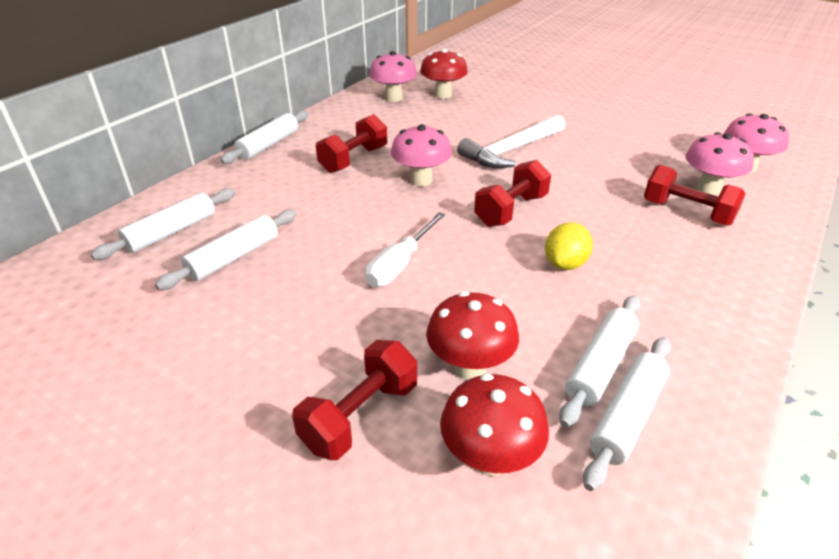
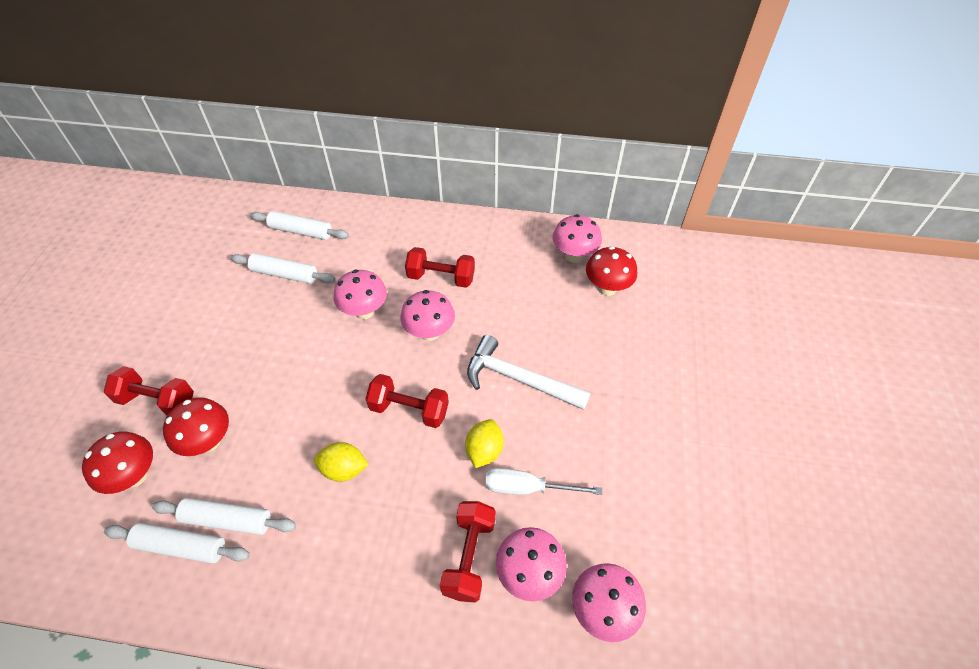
camera: 65 degrees right, 15 degrees up
(269, 145) = (437, 219): white rolling pin -> none
(356, 211) = (364, 311): none -> pink mushroom
(400, 264) = (307, 364): white screwdriver -> white screwdriver (527, 488)
(580, 182) = (484, 450): none -> yellow lemon

